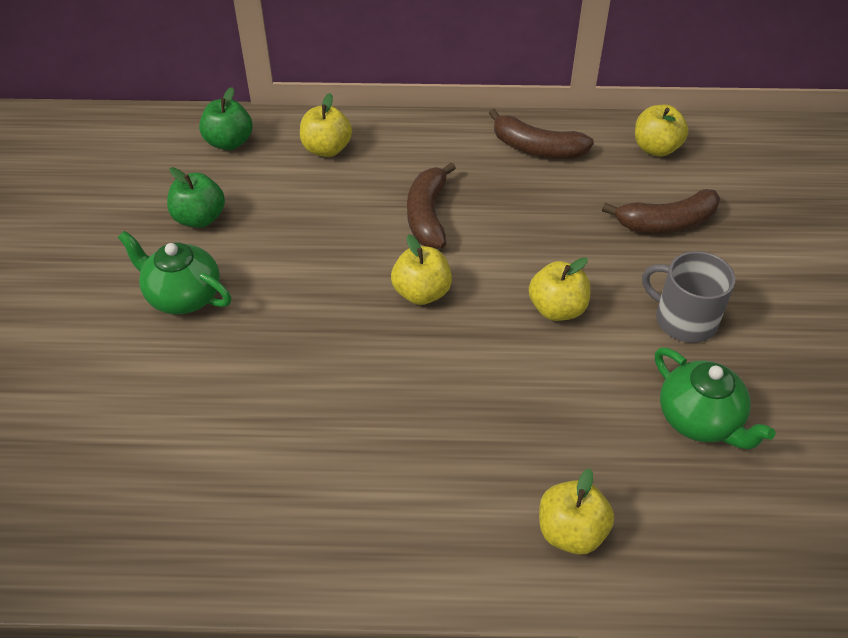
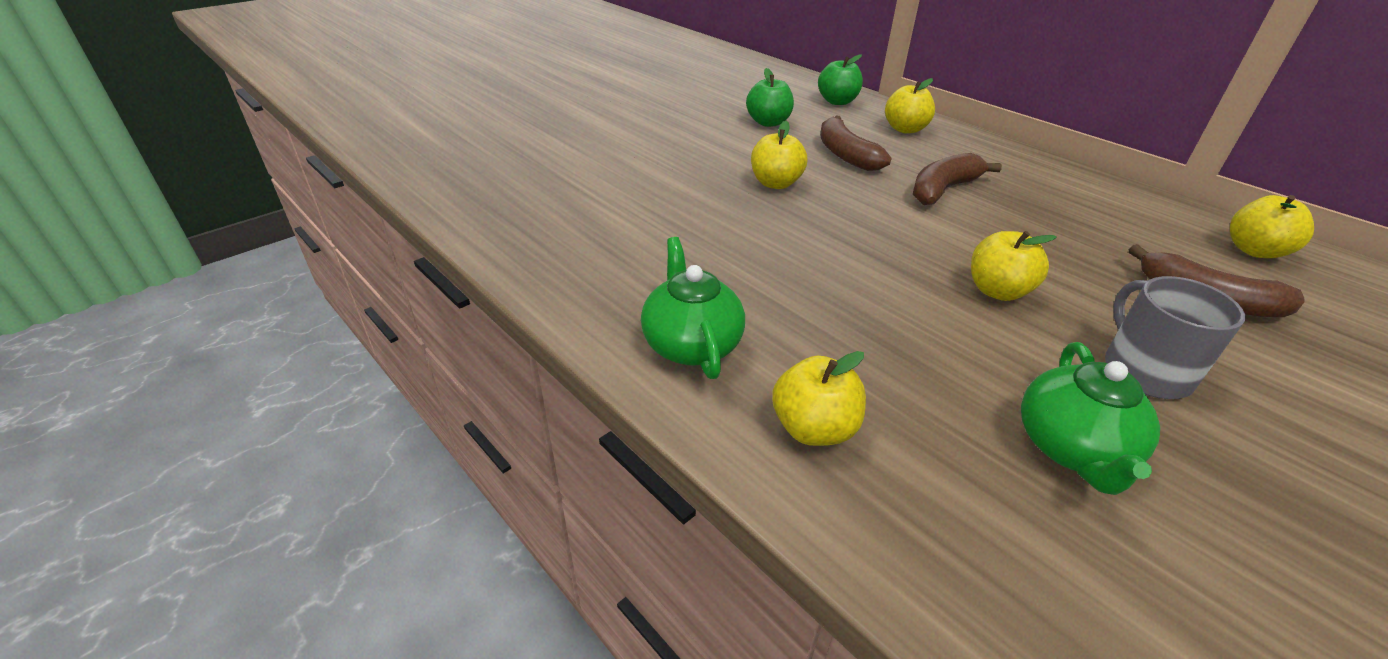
camera: 45 degrees right, 10 degrees down
(183, 296) = (707, 147): green teapot -> green teapot (691, 344)
(421, 293) = (879, 223): yellow apple -> yellow apple (775, 183)
(536, 148) = (1104, 198): brown banana -> brown banana (845, 154)

